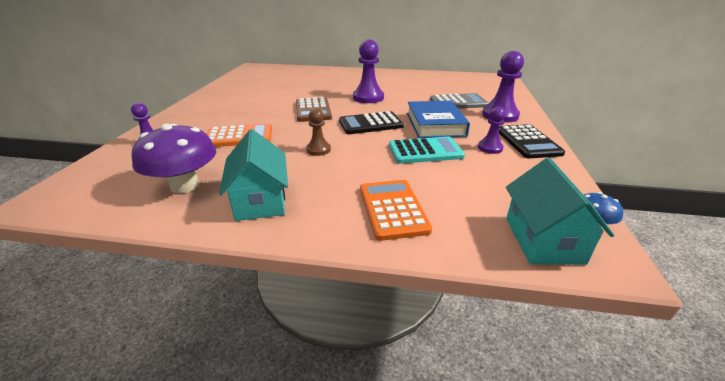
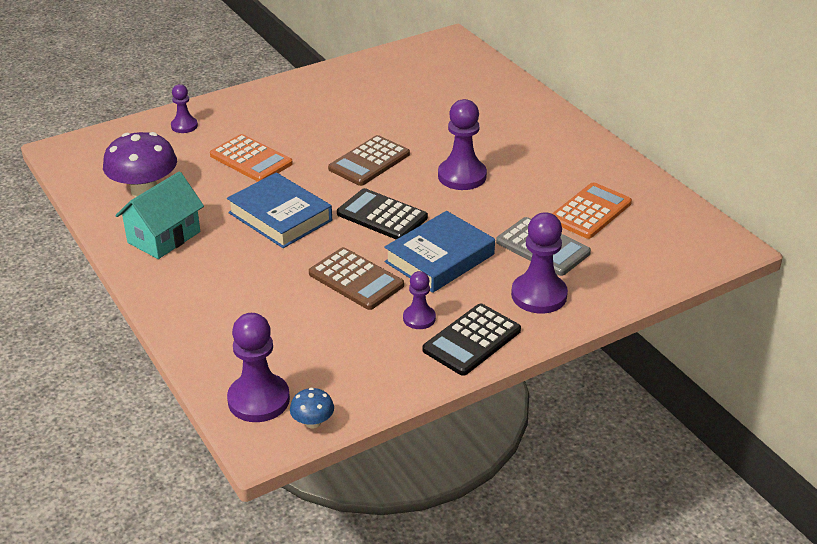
camera: 50 degrees right, 5 degrees up
(318, 150) = (280, 217): brown pawn -> blue book
(393, 209) = (222, 306): orange calculator -> orange calculator (590, 212)
(425, 151) = (356, 279): turquoise calculator -> brown calculator
(543, 240) = (258, 400): turquoise house -> purple pawn

